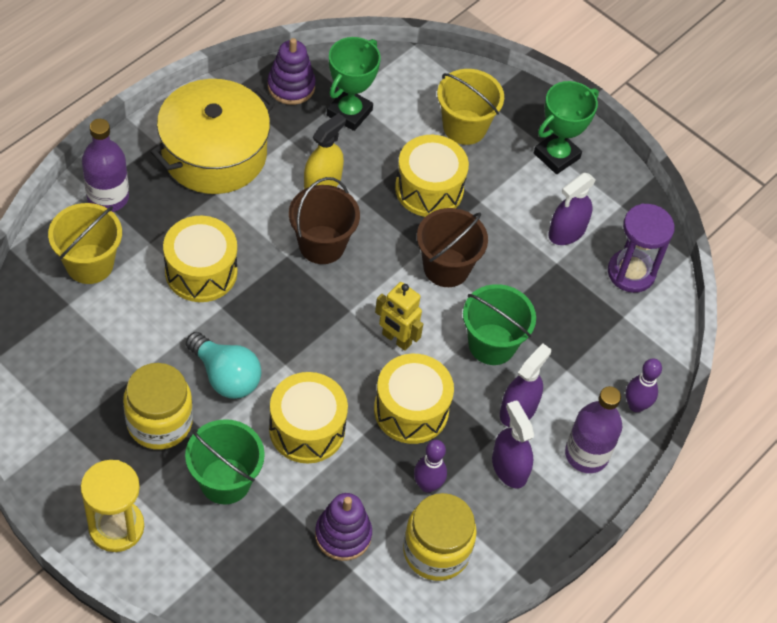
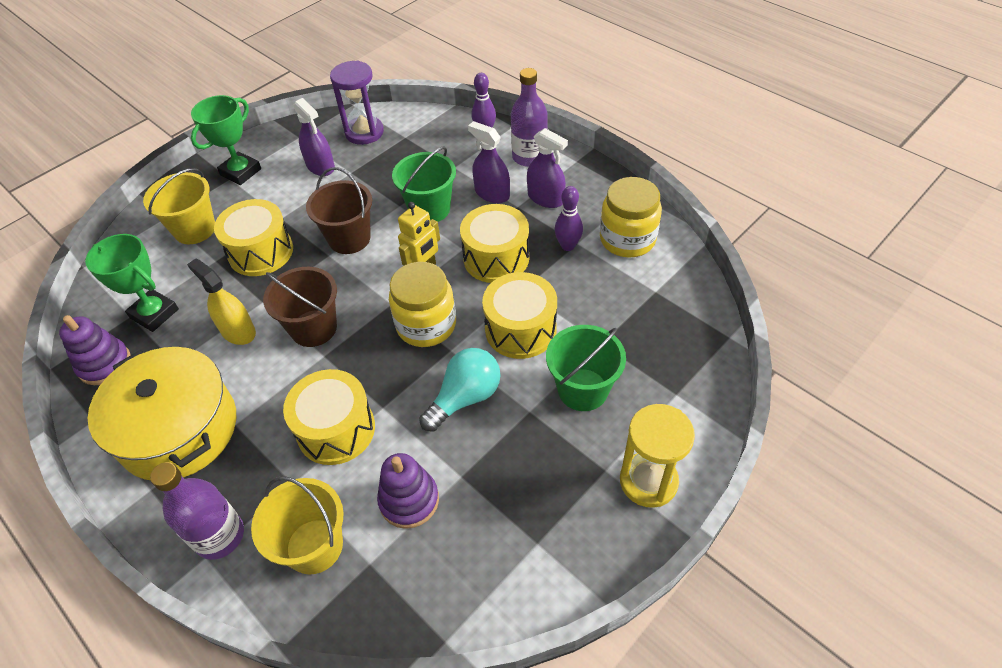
camera: 80 degrees left, 5 degrees down
(159, 422) = (522, 452): yellow jar -> yellow jar (426, 325)
(343, 535) = (623, 299): purple stacking toy -> purple stacking toy (409, 500)
(509, 468) = (545, 198): purple spray bottle -> purple spray bottle turned 120 degrees counterclockwise
(556, 156) = (241, 172): green trophy -> green trophy turned 75 degrees clockwise

